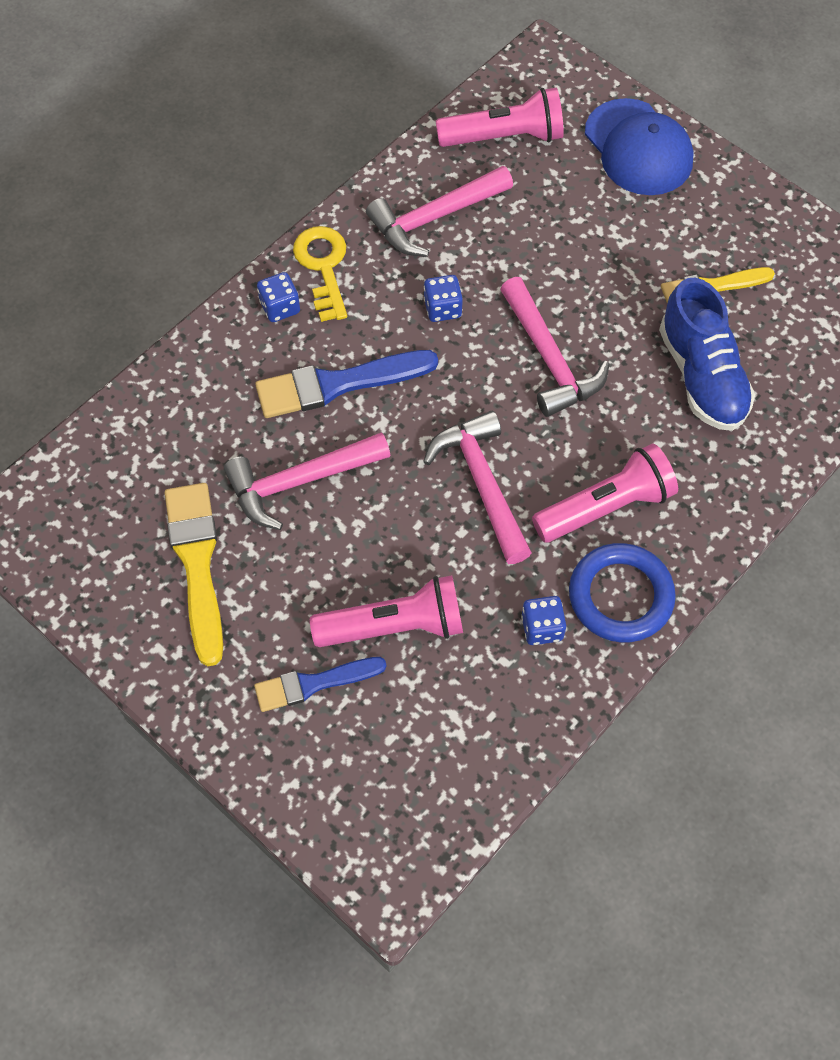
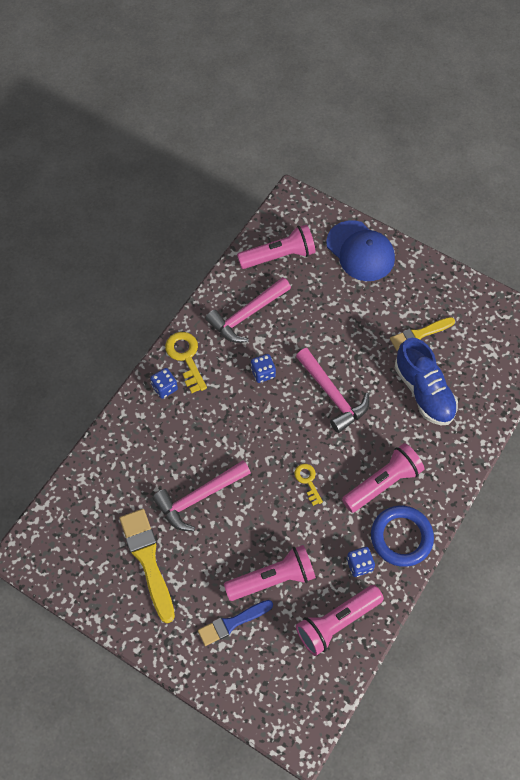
camera: 10 degrees left, 0 degrees up
(338, 384) = (209, 432): blue brush -> none
(482, 484) = (308, 481): pink hammer -> yellow key
(487, 712) = (337, 622): none -> pink flashlight

